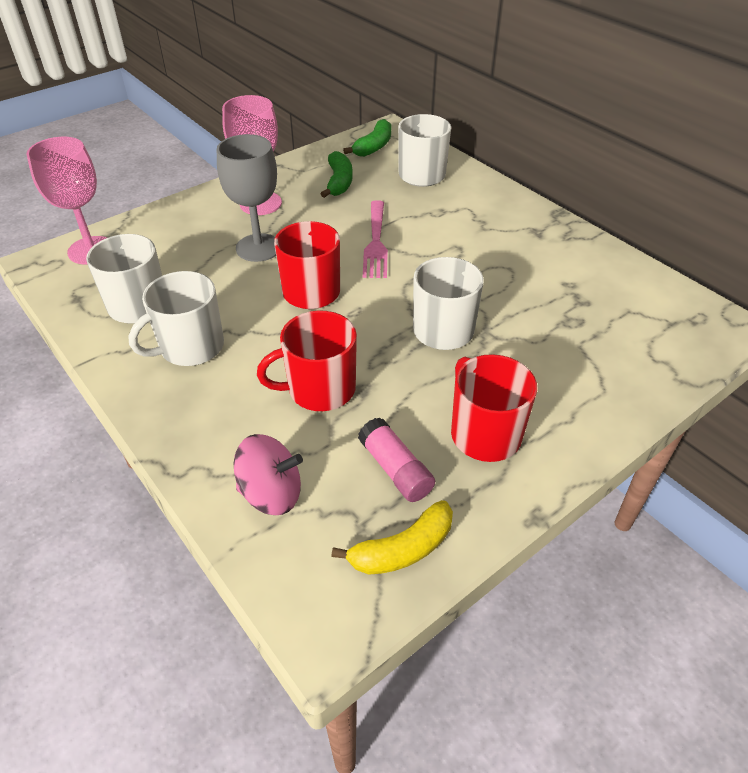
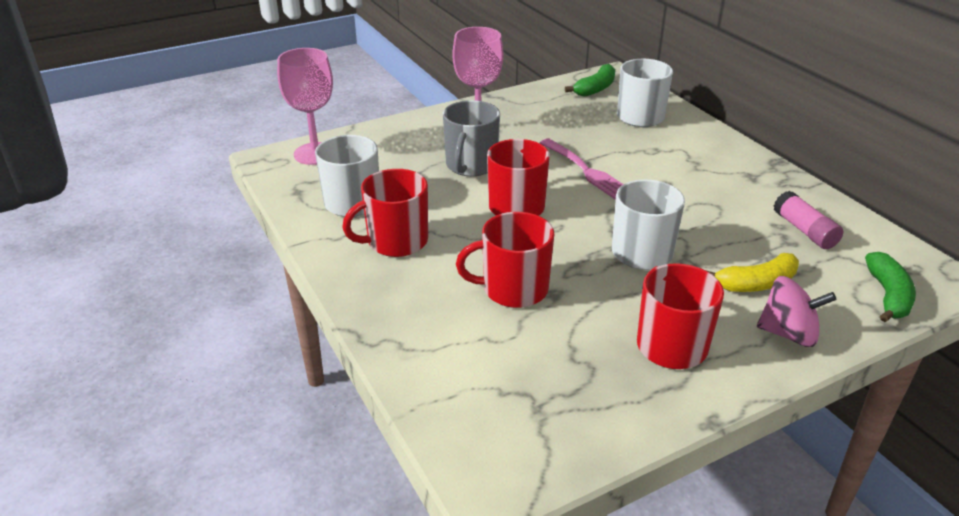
camera: 10 degrees right, 10 degrees down
(190, 347) = (396, 242): white mug -> red mug
(258, 248) = (471, 165): grey goblet -> grey mug
(271, 493) = (455, 369): pink spinning top -> pink spinning top (788, 333)
(339, 182) = (556, 116): green banana -> green banana (888, 295)
(375, 242) = (585, 170): pink fork -> pink fork turned 45 degrees counterclockwise
(395, 469) = (577, 364): pink glue stick -> pink glue stick (804, 230)
(402, 549) = (574, 431): yellow banana -> yellow banana (756, 284)

